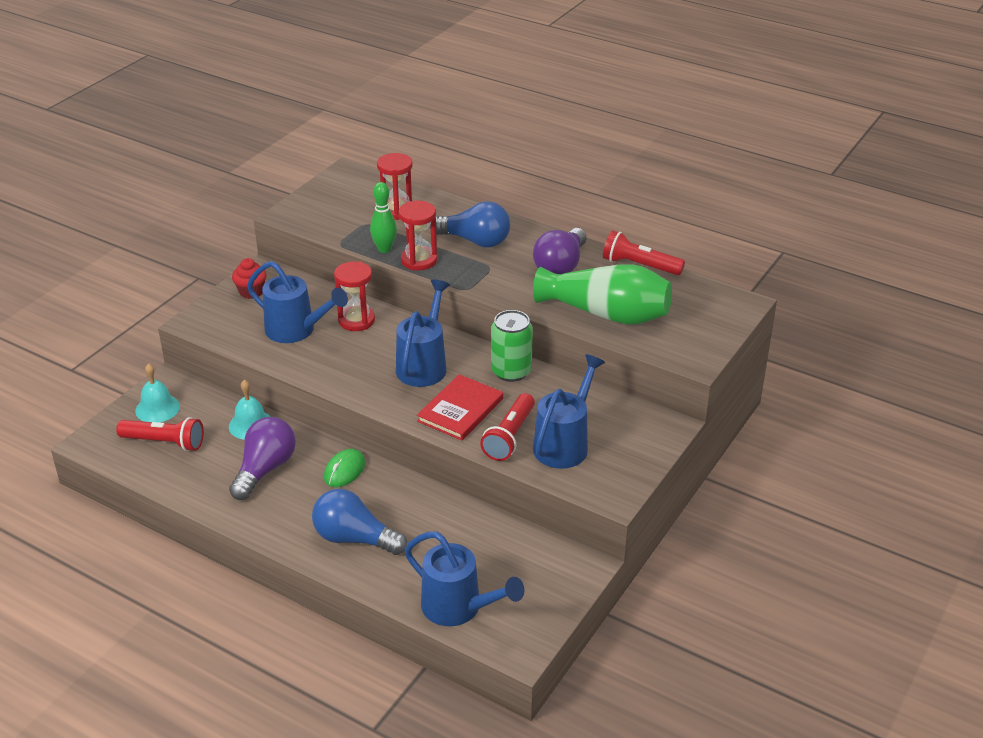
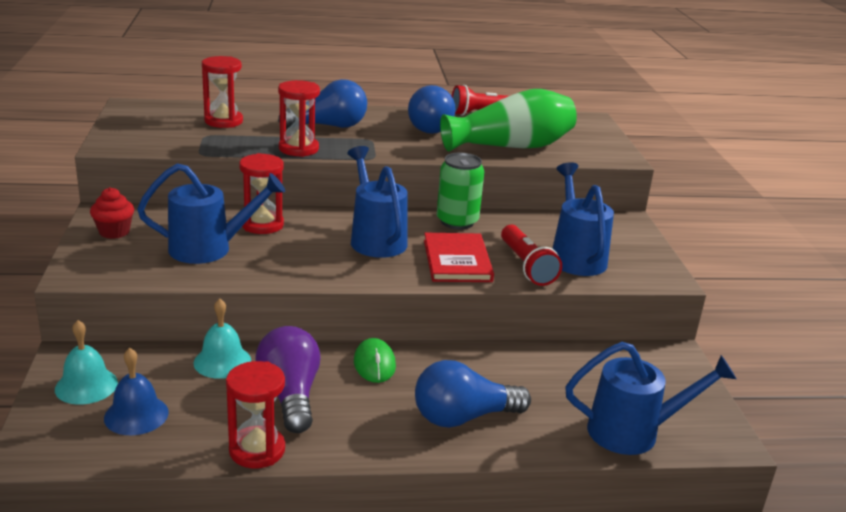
camera: 40 degrees left, 10 degrees down
(164, 442) = (136, 415): red flashlight -> blue bell
(205, 499) = (257, 450): none -> red hourglass
(384, 249) = (252, 148): green bowling pin -> none
(561, 266) = (426, 127): purple light bulb -> blue light bulb

